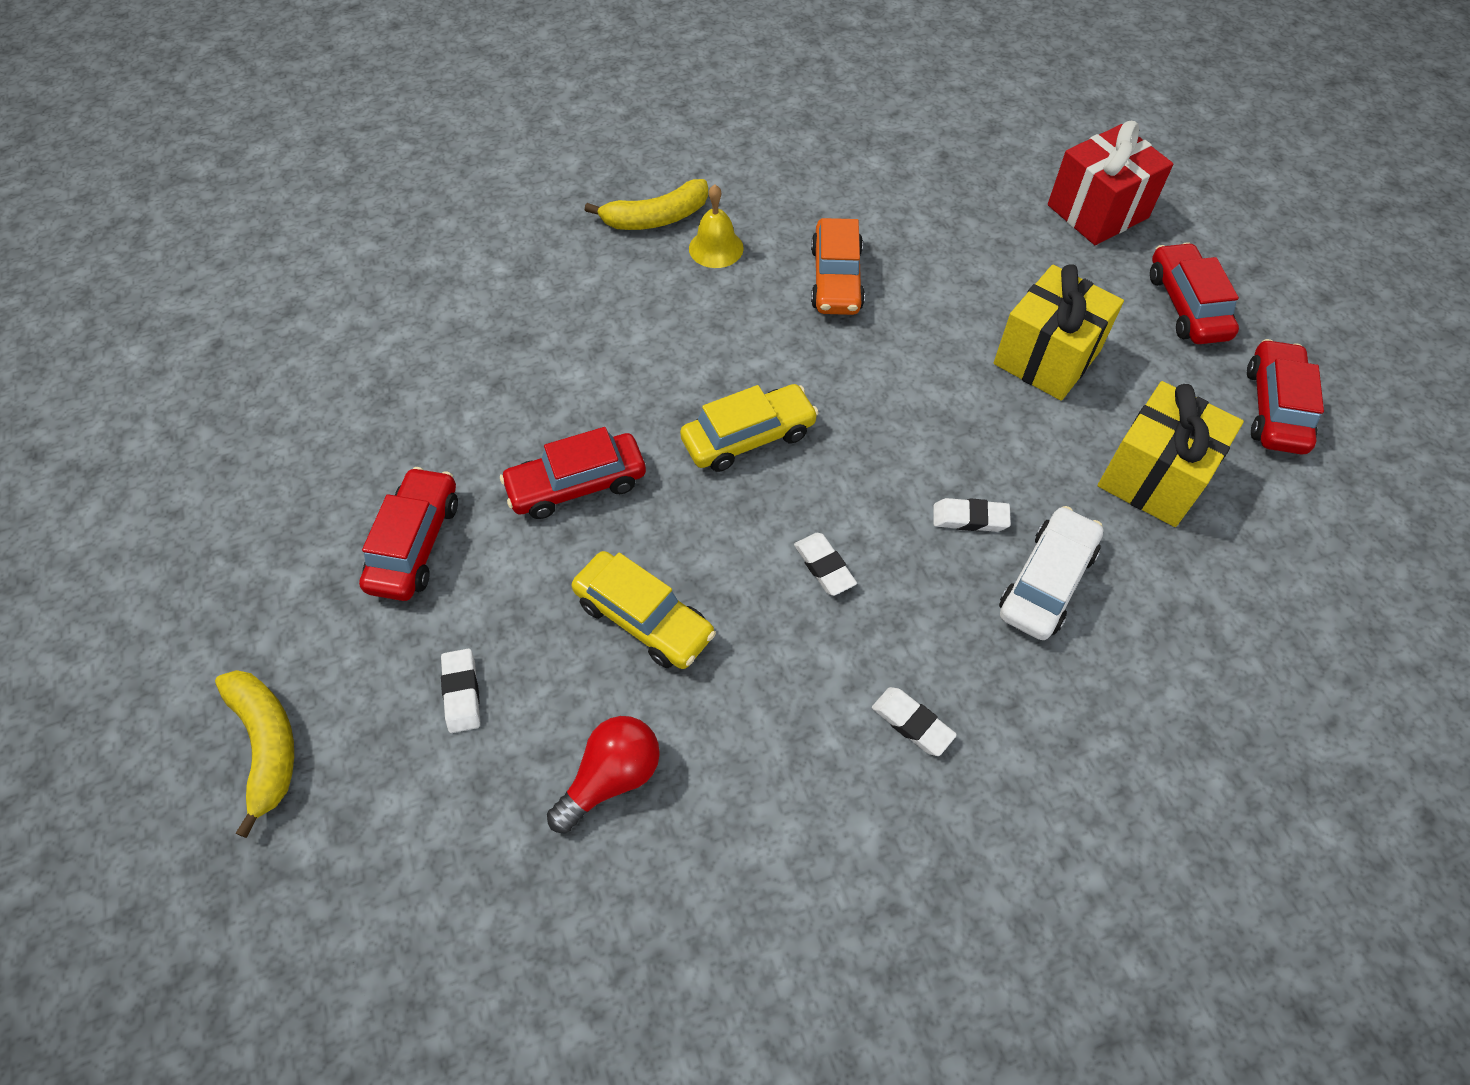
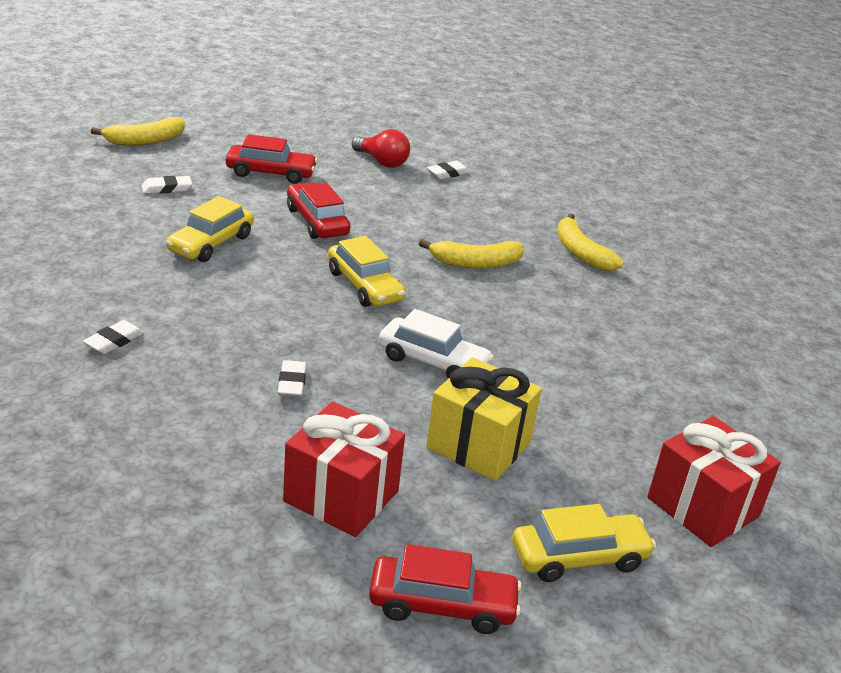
camera: 80 degrees right, 25 degrees down
(611, 778) = (101, 232): red light bulb -> red light bulb (382, 162)
(686, 320) = (475, 263): none -> yellow banana
(716, 248) = (557, 278): yellow bell -> none
(824, 566) = (248, 312): white eraser -> white eraser (447, 173)
(836, 279) = (542, 333): orange car -> none
(1046, 582) = (228, 417): white car -> white car (433, 362)
(1153, 477) = (341, 496): yellow gift -> red gift
(1186, 305) = (579, 557): red car -> yellow car

